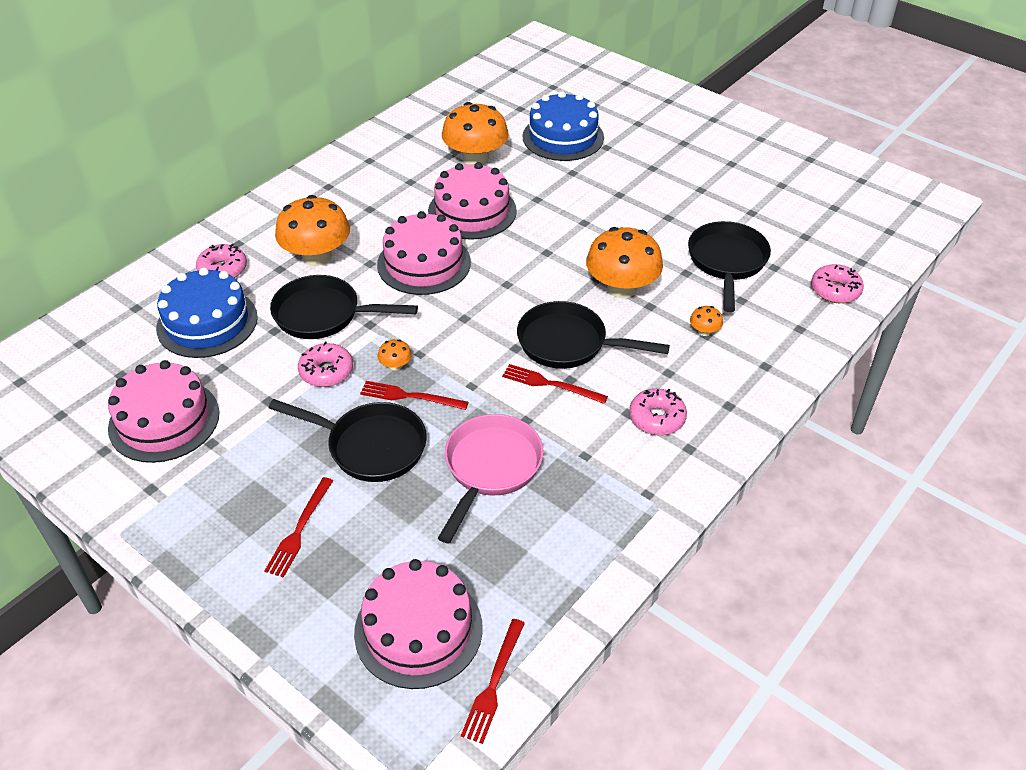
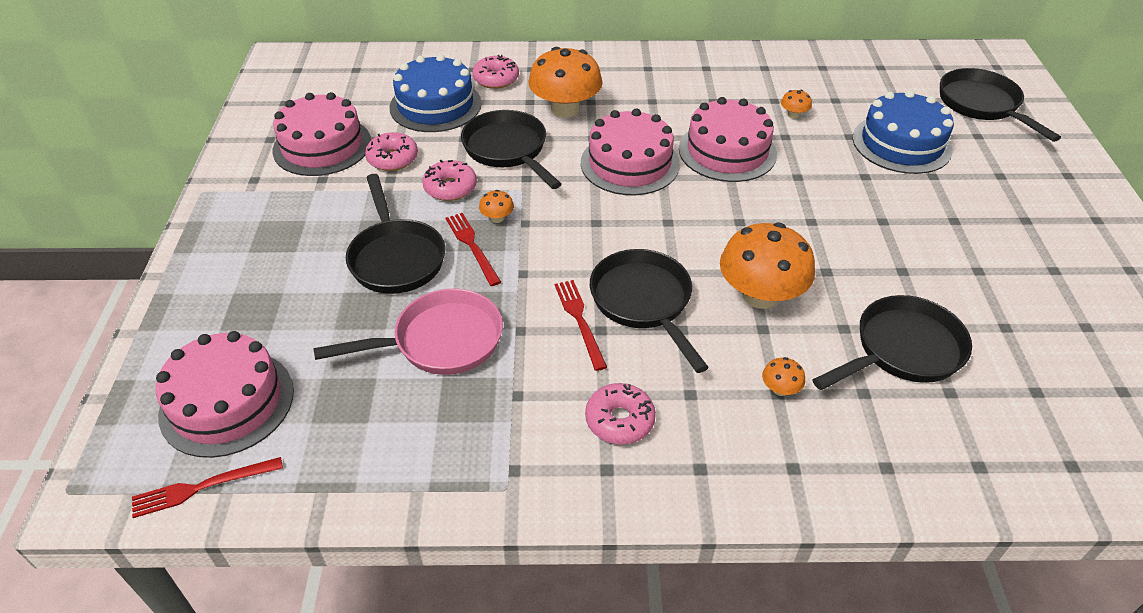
camera: 50 degrees right, 0 degrees up
(299, 530) = (276, 273): red fork -> none
(475, 158) = (793, 115): orange mushroom -> orange mushroom, size x0.42
(571, 82) = (982, 105): none -> black pan
(835, 290) = (990, 466): pink donut -> pink donut (392, 159)

